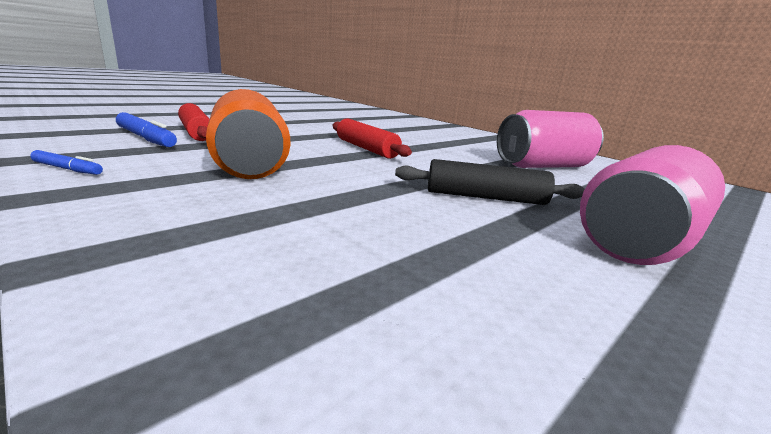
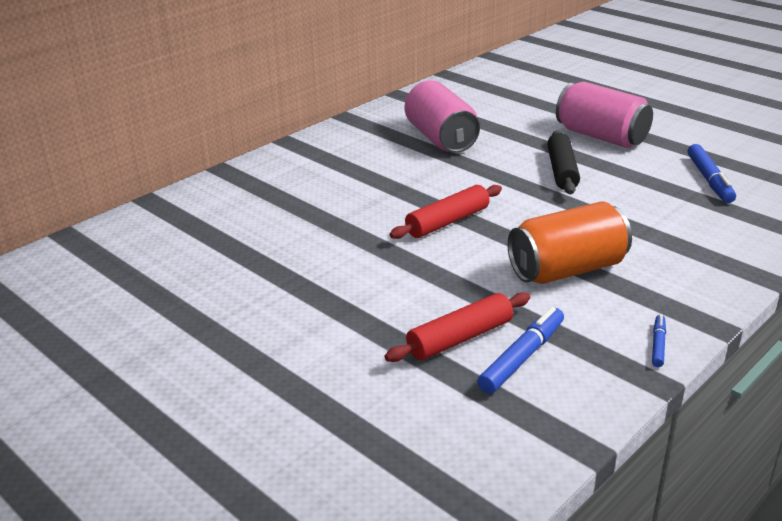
camera: 90 degrees left, 10 degrees up
(491, 314) = (709, 180): none -> blue marker

